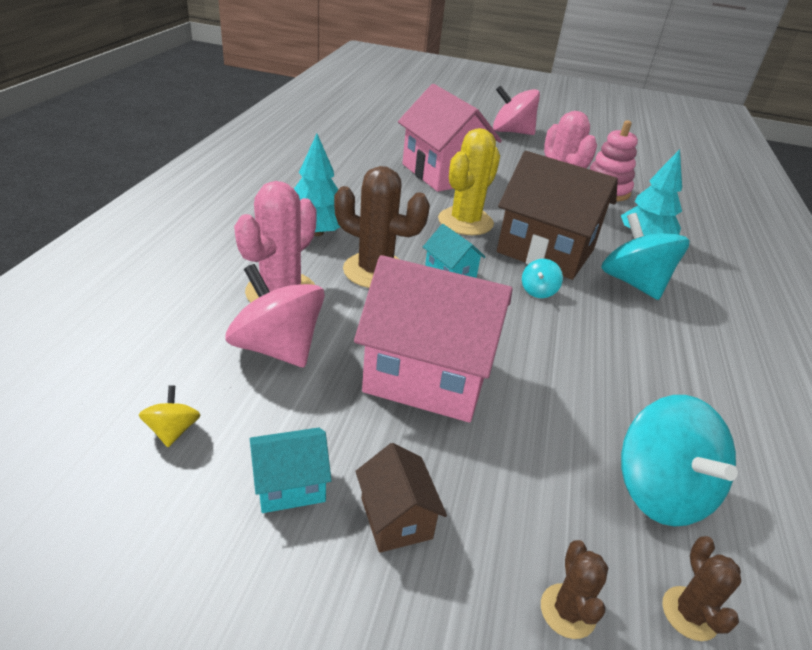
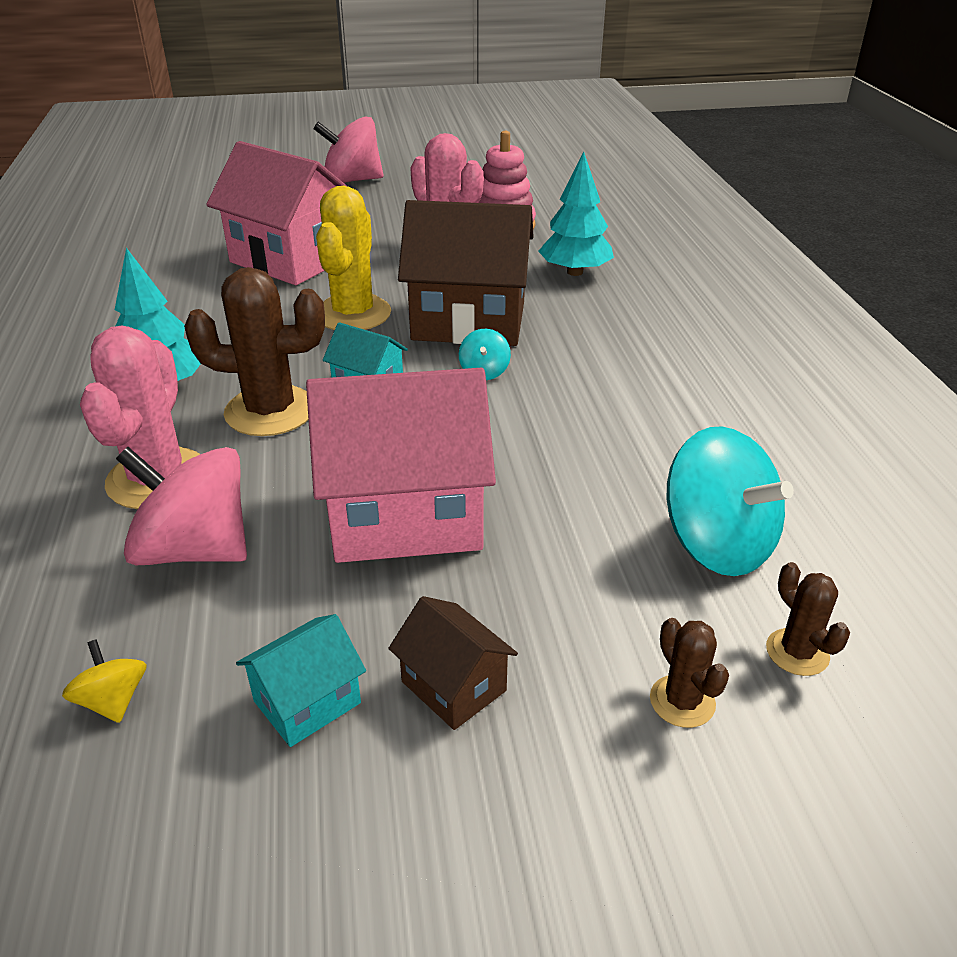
camera: 20 degrees left, 0 degrees up
(633, 283) = (586, 328): turquoise spinning top -> none

